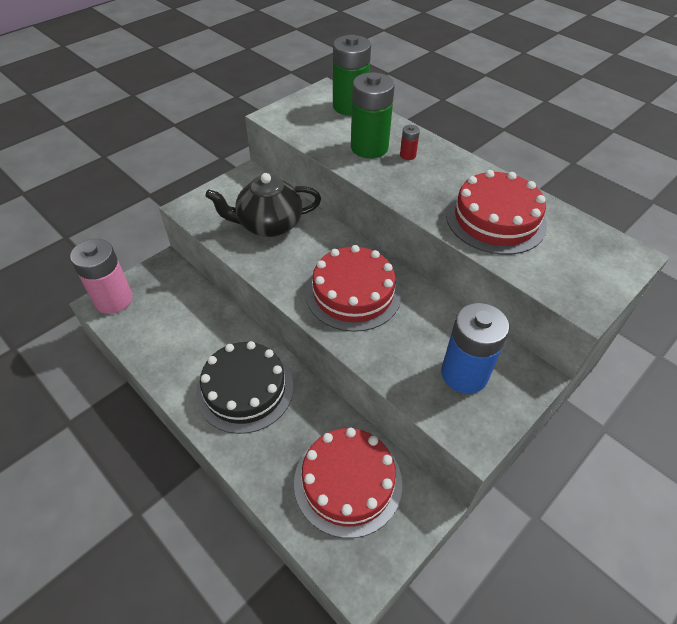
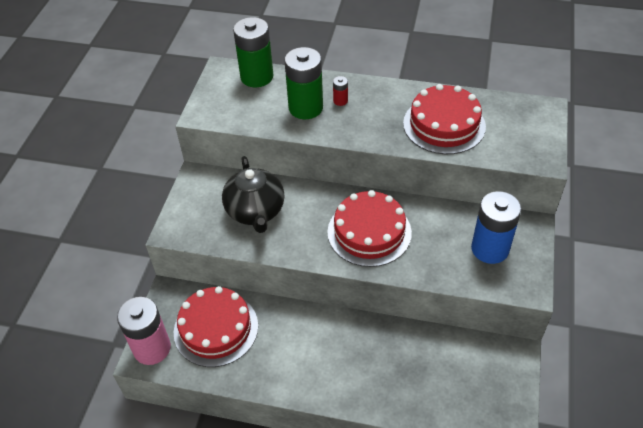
camera: 30 degrees left, 0 degrees up
(245, 389) = (328, 353): black cake -> none
(268, 225) = (255, 211): black teapot -> black teapot turned 60 degrees counterclockwise
(348, 482) = (455, 372): red cake -> red cake (216, 328)

